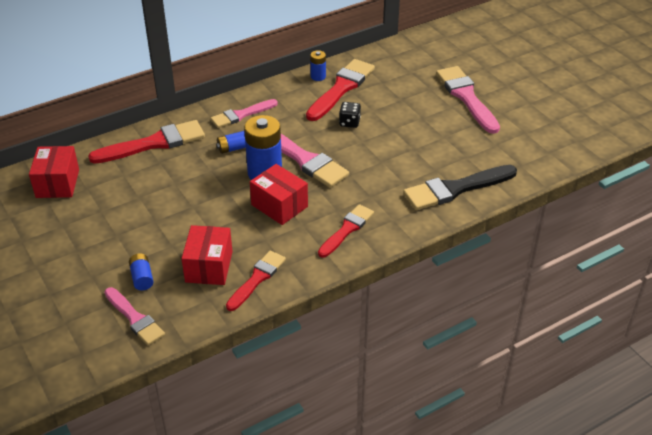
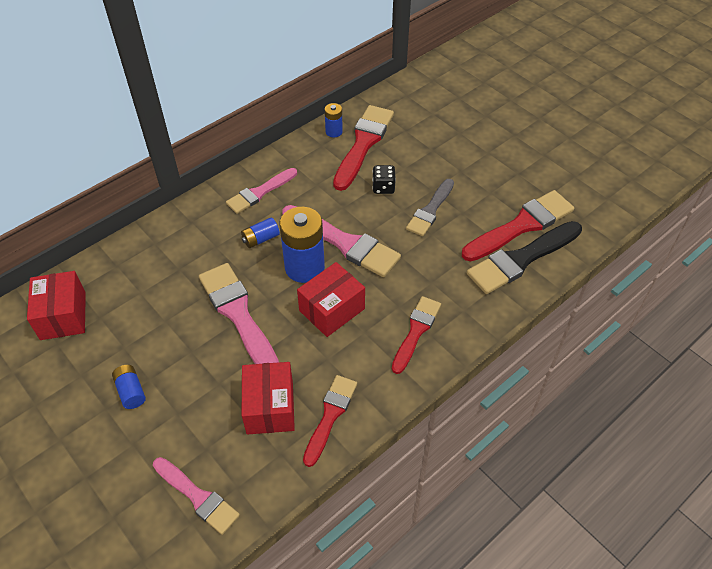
camera: 10 degrees left, 10 degrees up
(142, 278) = (193, 436): blue battery -> blue battery (131, 391)
(154, 143) = (167, 244): red brush -> red brush (521, 225)
(279, 206) = (332, 310): red box -> red box turned 75 degrees counterclockwise
(386, 144) = (430, 210): none -> grey brush
(466, 97) = (501, 139): pink brush -> pink brush (238, 315)

